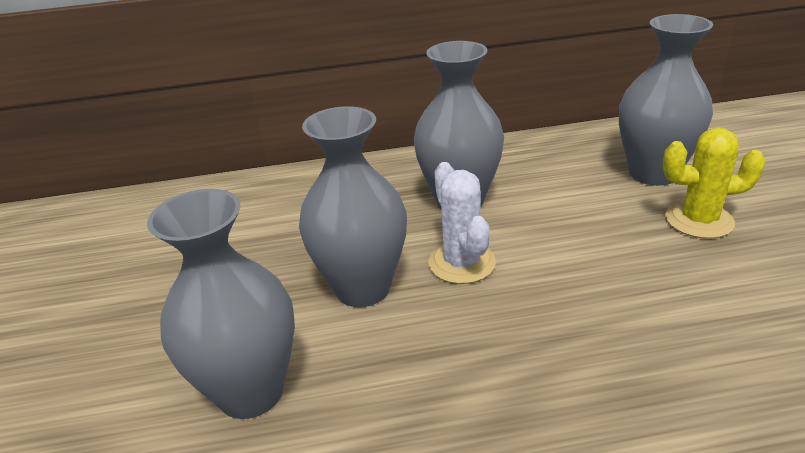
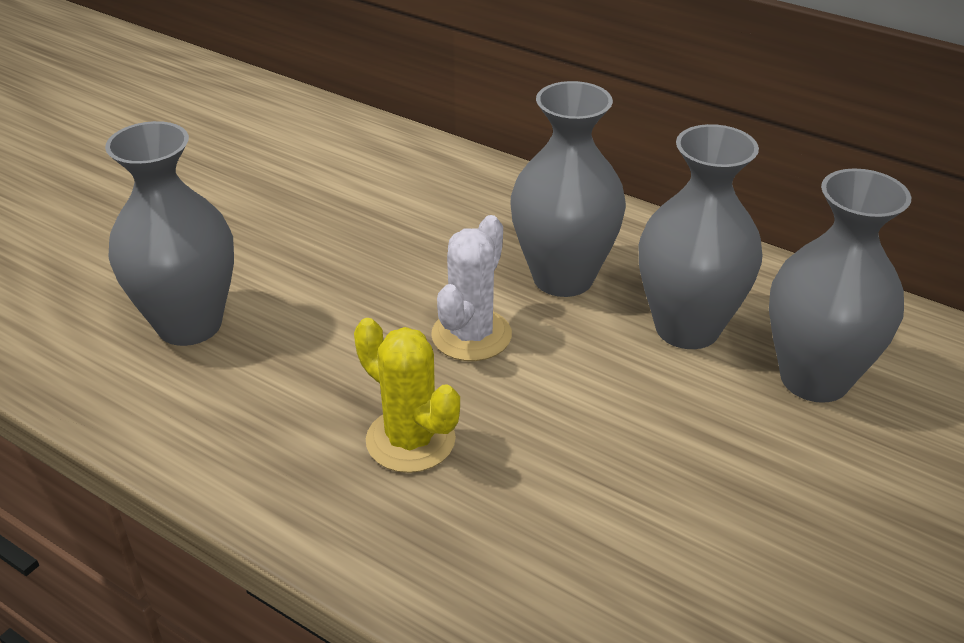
camera: 40 degrees right, 5 degrees up
(362, 288) = (364, 301): grey vase -> grey vase (687, 328)
(699, 220) = (766, 456): yellow cactus -> yellow cactus (410, 440)

